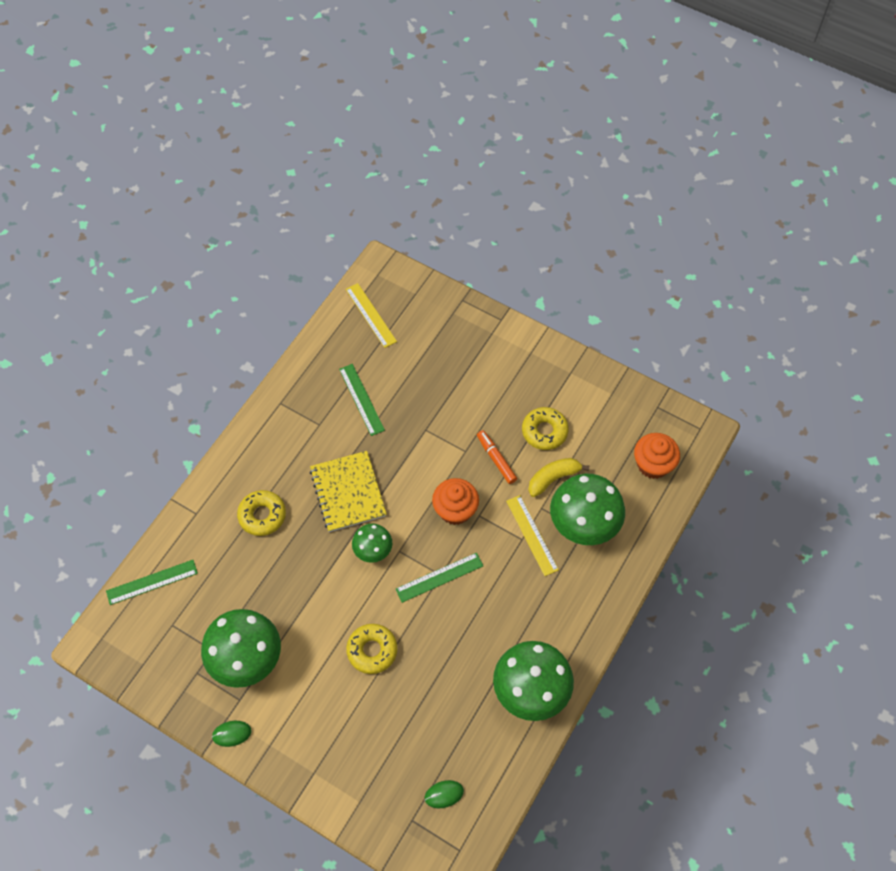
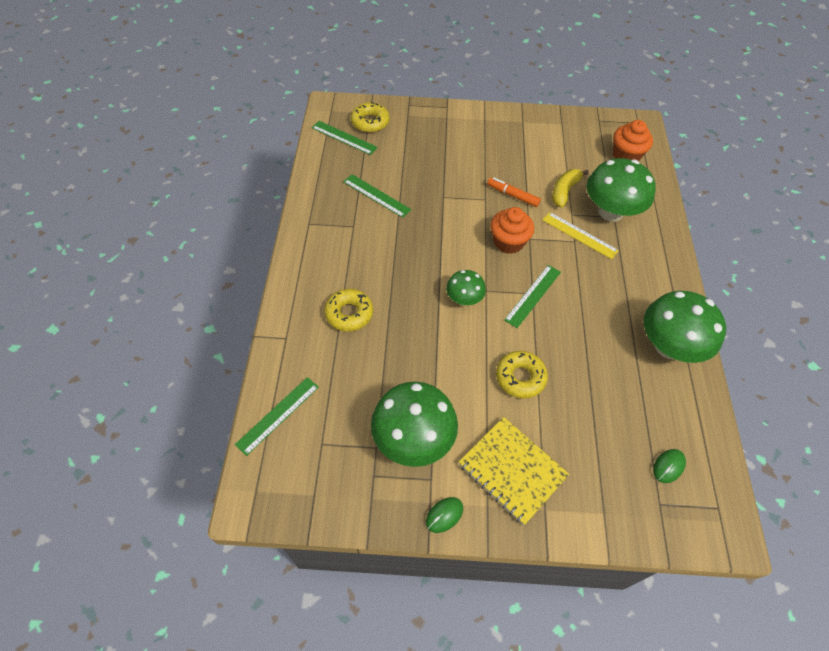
camera: 30 degrees left, 5 degrees down
(348, 492) = (412, 265): yellow notebook -> yellow notebook (512, 470)
(371, 315) = (344, 137): yellow ruler -> green ruler
(544, 431) = (534, 164): yellow donut -> yellow donut (370, 122)

